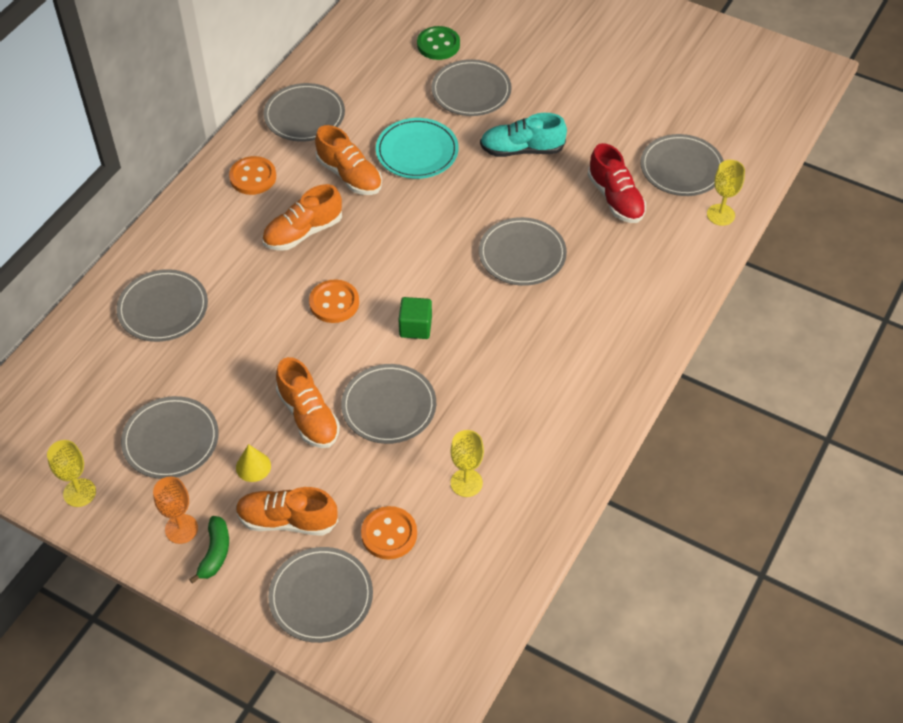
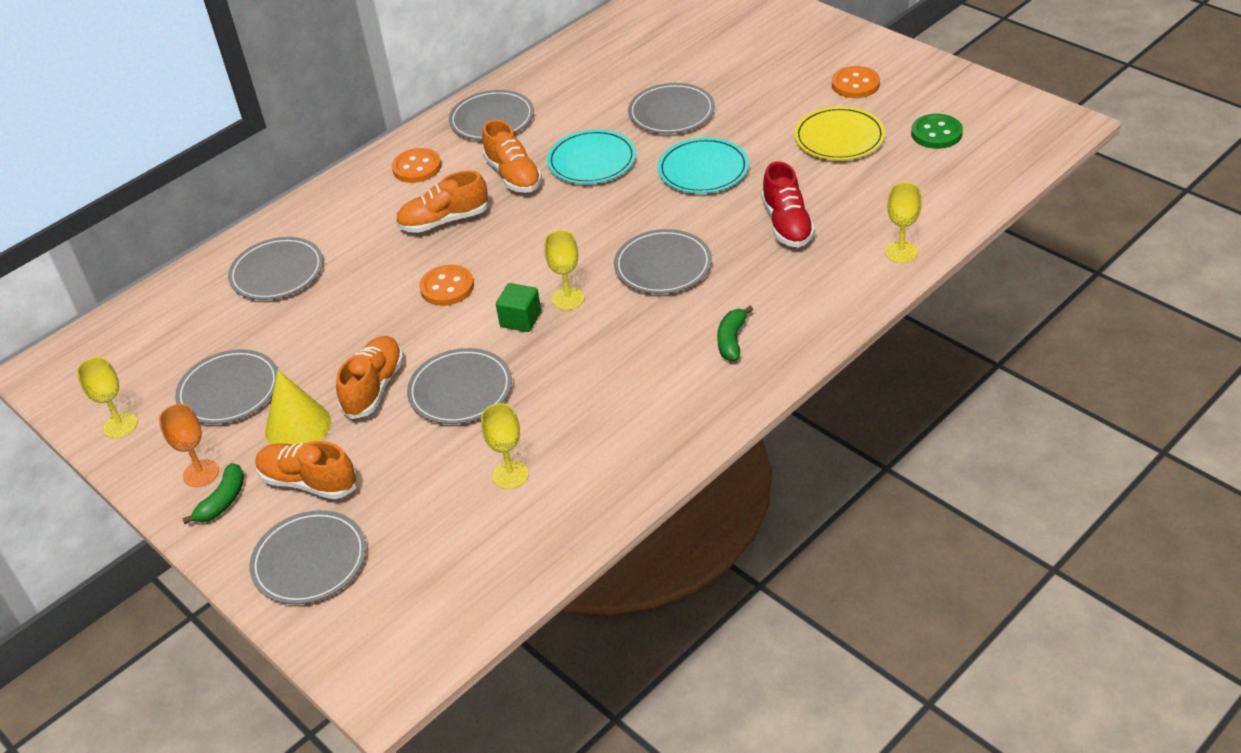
camera: 20 degrees right, 10 degrees down
(253, 466) = (298, 426): yellow cone -> yellow cone, size x1.73
(308, 416) = (374, 388): orange shoe -> orange shoe turned 150 degrees counterclockwise
(389, 534) = (407, 512): orange button -> orange button (855, 84)
(438, 45) = (654, 69): green button -> green button (936, 133)
(450, 299) = (568, 299): none -> yellow goblet
(522, 149) = (703, 169): turquoise shoe -> turquoise plate
(608, 322) = (732, 340): none -> green banana
(630, 103) = (839, 137): none -> yellow plate
(681, 168) = (873, 203): grey plate -> none

